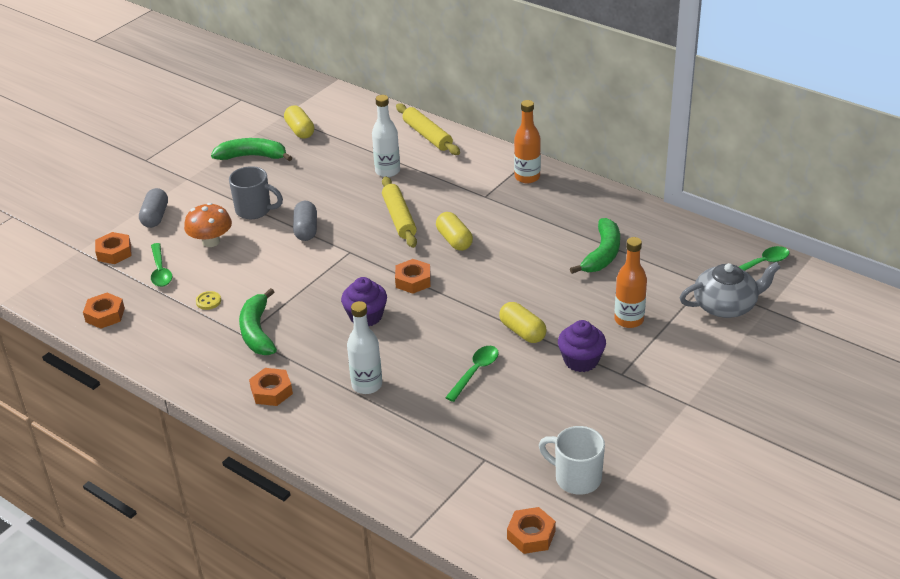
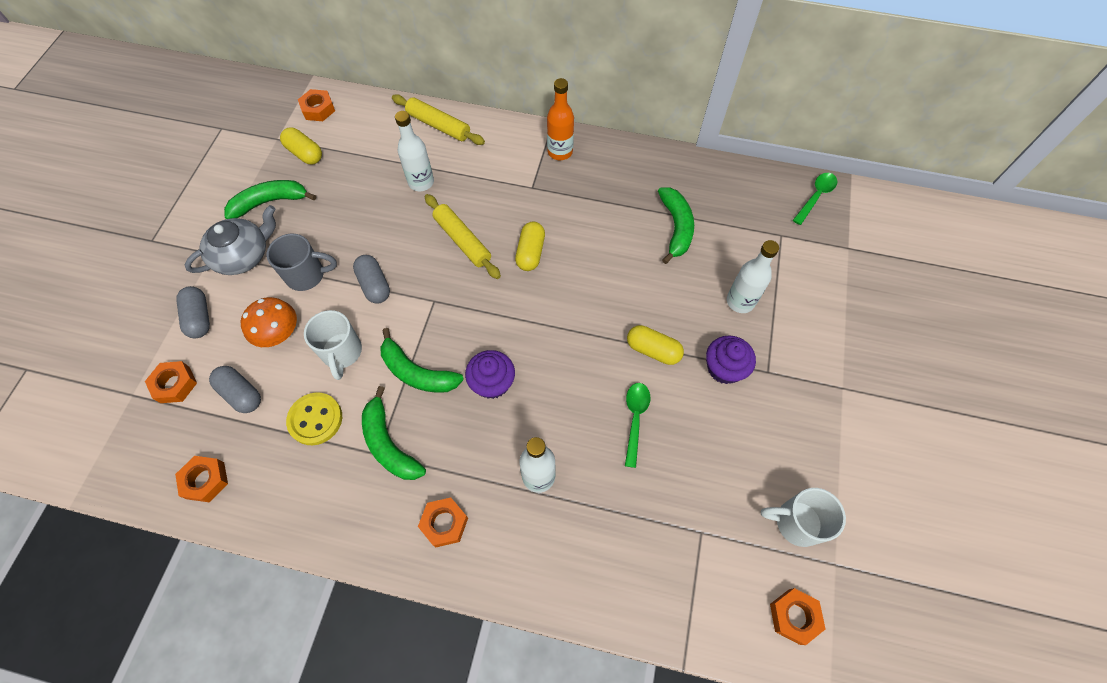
camera: 25 degrees left, 25 degrees up
(160, 271) = (241, 394): green spoon -> grey capsule
(208, 301) = (315, 419): yellow button -> yellow button, size x1.91
(253, 266) = (342, 353): none -> white mug
(307, 293) = (417, 372): none -> green banana
(413, 280) = (516, 319): orange nut -> orange nut (318, 109)
(454, 240) = (530, 253): yellow capsule -> yellow capsule turned 60 degrees clockwise
(629, 320) = (740, 301): orange bottle -> white bottle
(726, 305) = (813, 256): grey teapot -> grey teapot (243, 255)

